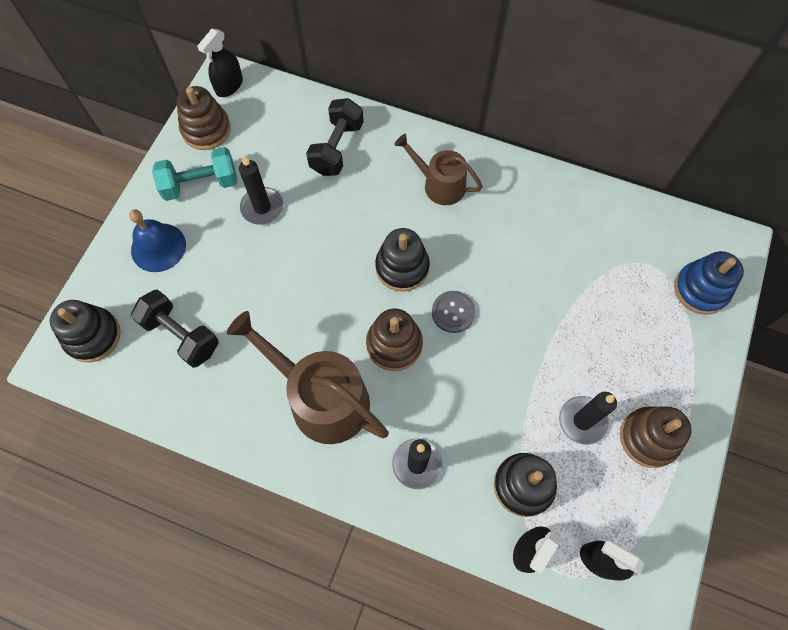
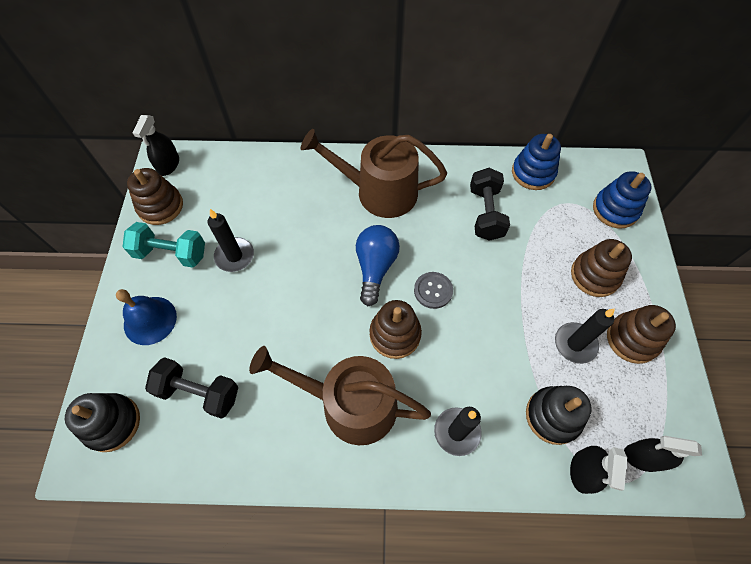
camera: 20 degrees left, 5 degrees down
(200, 184) = (171, 253): turquoise dumbbell -> turquoise dumbbell turned 45 degrees clockwise
(337, 148) = (282, 188): black dumbbell -> black dumbbell (485, 213)
(402, 267) = (375, 267): black stacking toy -> blue light bulb
(439, 184) = (379, 192): brown watering can -> brown watering can, size x1.66
(623, 216) = (533, 173): none -> blue stacking toy
(640, 355) = (594, 275): none -> brown stacking toy

